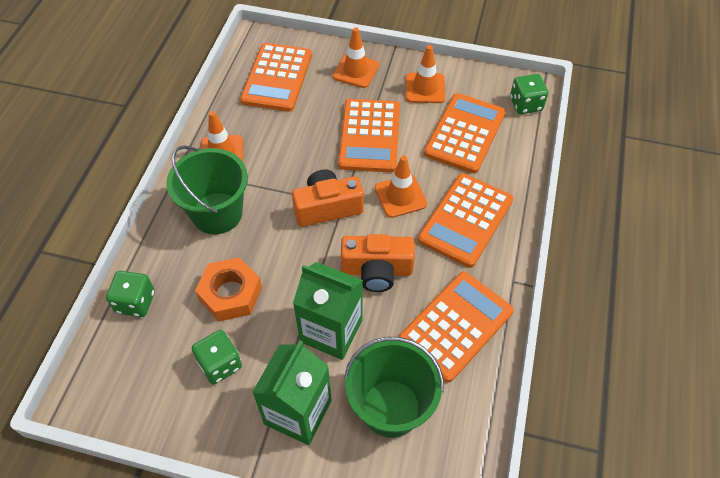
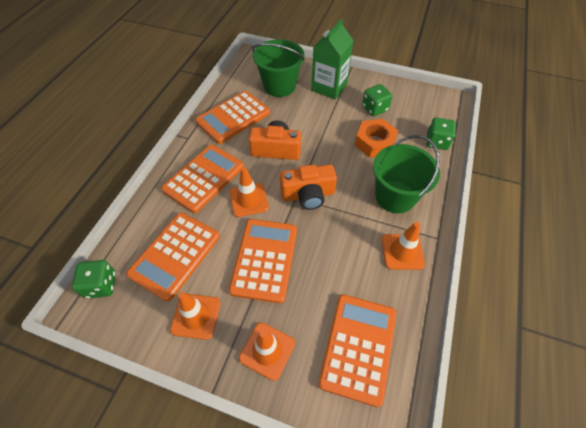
camera: 175 degrees left, 0 degrees up
(331, 331) = (309, 119): green carton -> none

